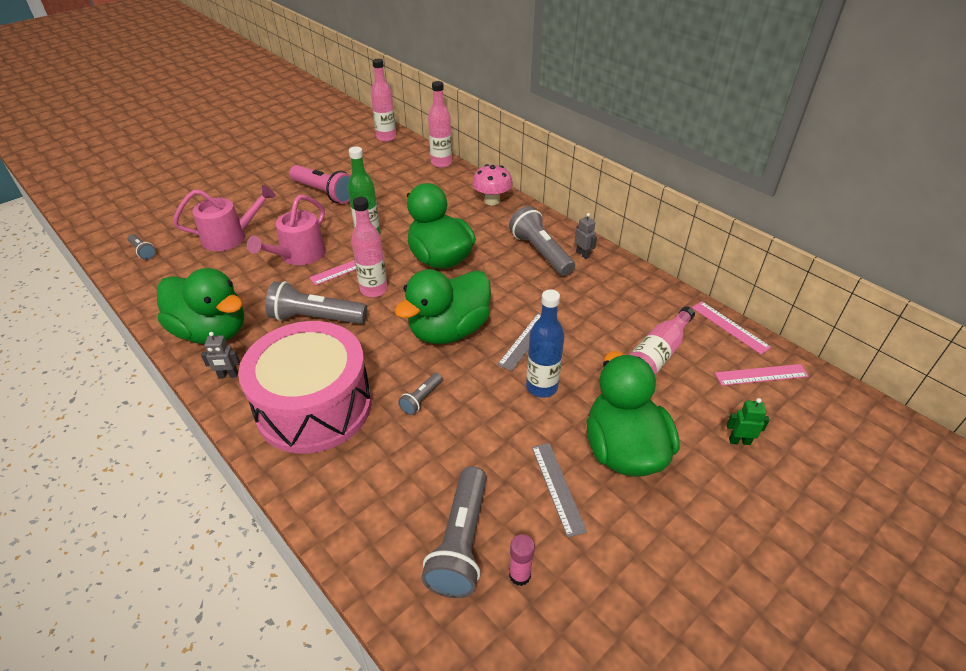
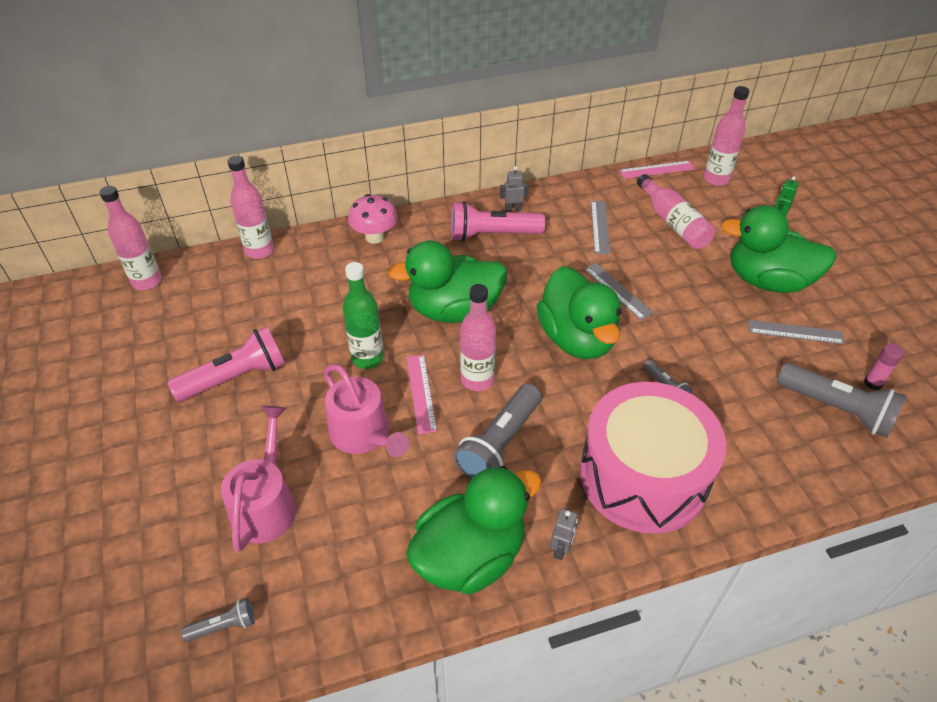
camera: 65 degrees left, 5 degrees up
(541, 252) = (492, 234): grey flashlight -> pink flashlight
(542, 387) = (681, 301): blue bottle -> none
(604, 309) = (600, 227): none -> grey ruler
(761, 375) = (716, 179): pink ruler -> pink bottle

